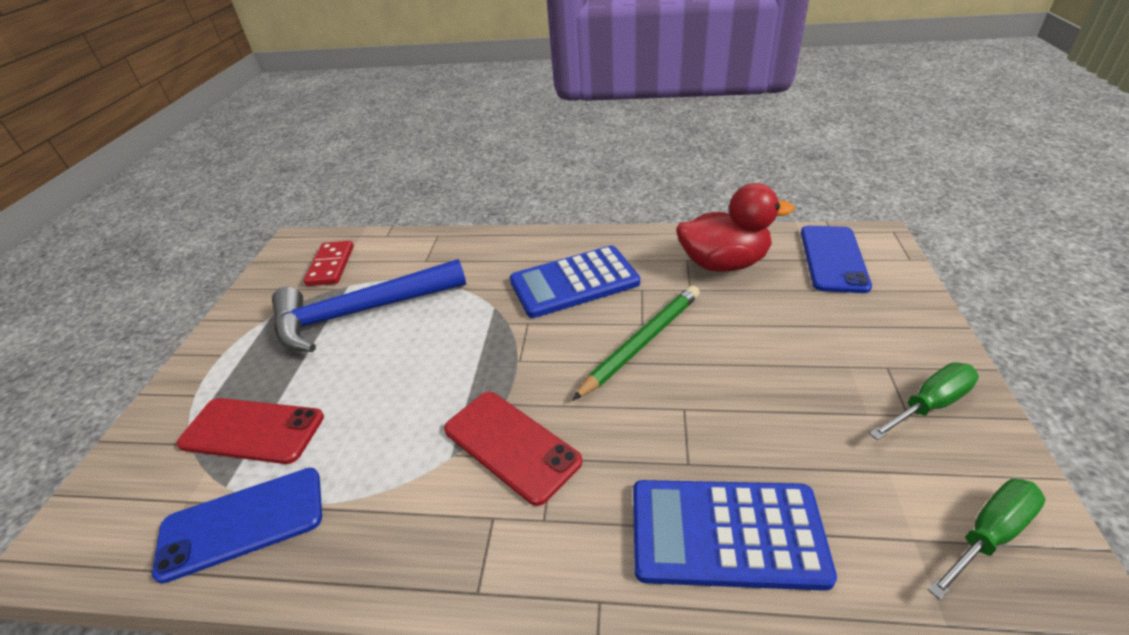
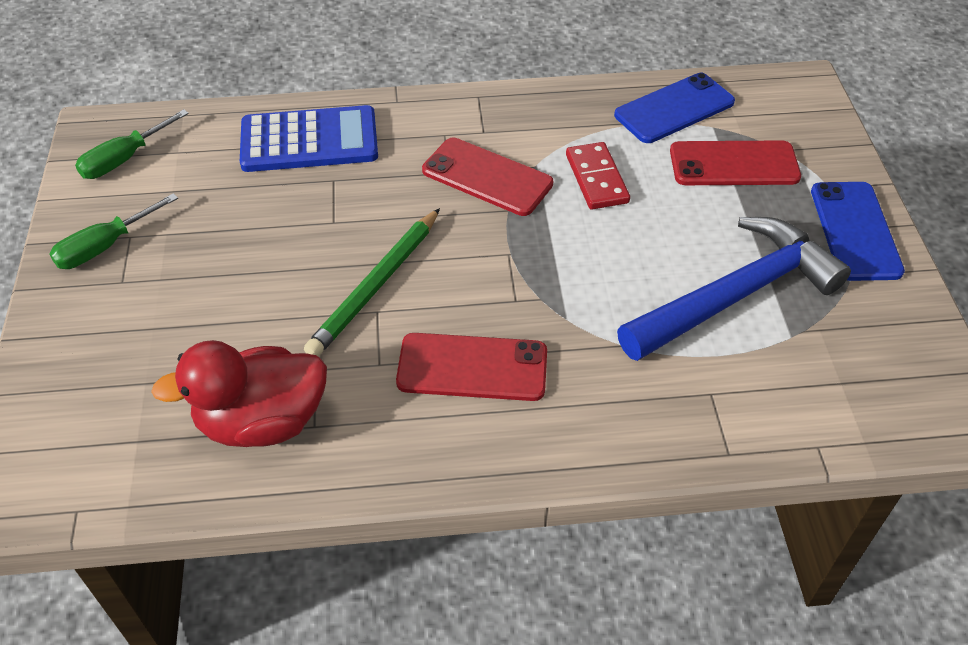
camera: 165 degrees right, 10 degrees up
(331, 266) = (851, 370): red domino -> red domino (597, 179)
(574, 282) = (472, 368): blue calculator -> red phone
(833, 259) = (103, 444): blue phone -> blue phone (855, 231)

